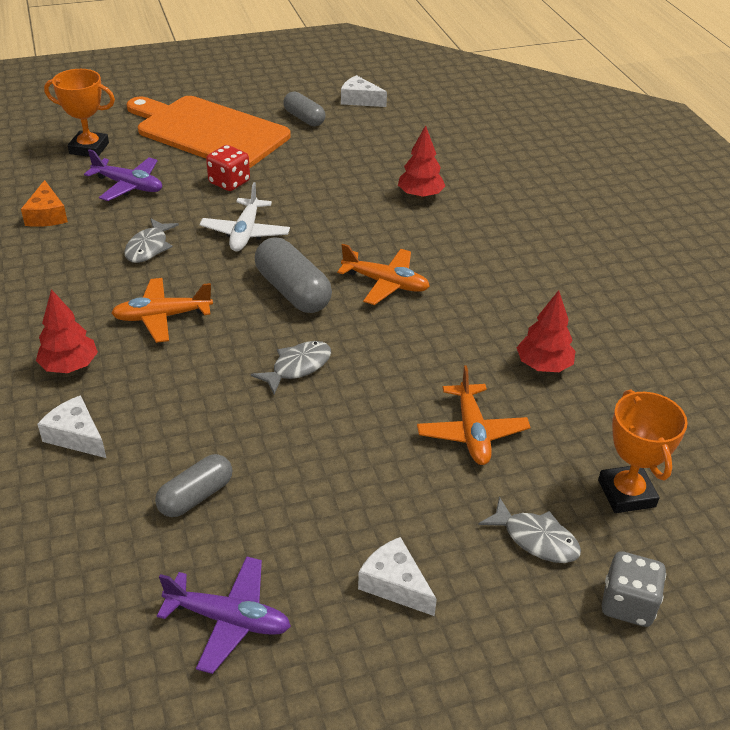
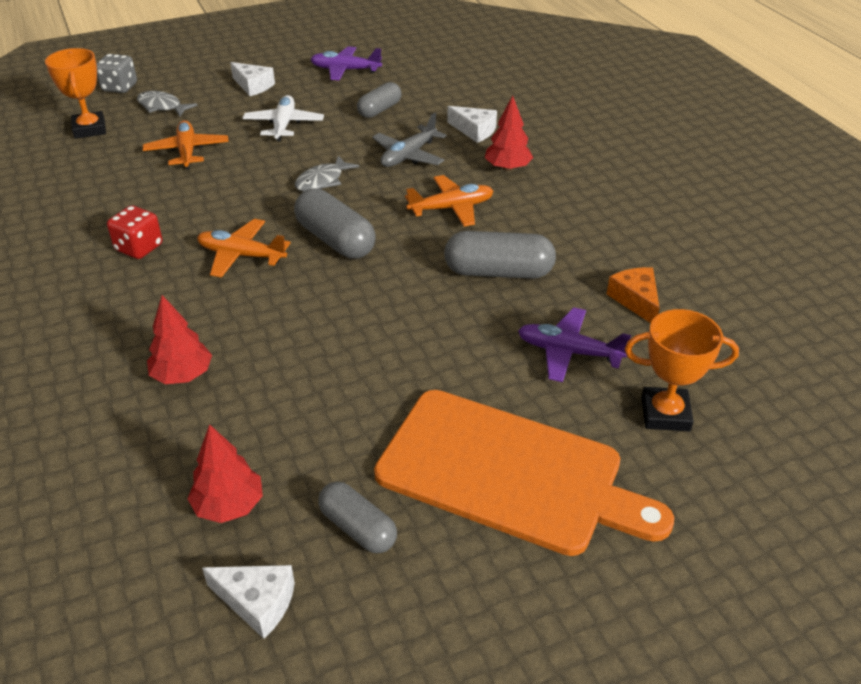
camera: 175 degrees right, 0 degrees up
(149, 247) = (498, 272): grey fish -> grey capsule
(183, 398) = (408, 155): none -> grey plane
(229, 182) = (441, 371): red dice -> red dice (139, 248)
(245, 233) = (399, 299): white plane -> white plane (284, 125)
(543, 365) = (110, 197): red tree -> red tree (229, 505)

